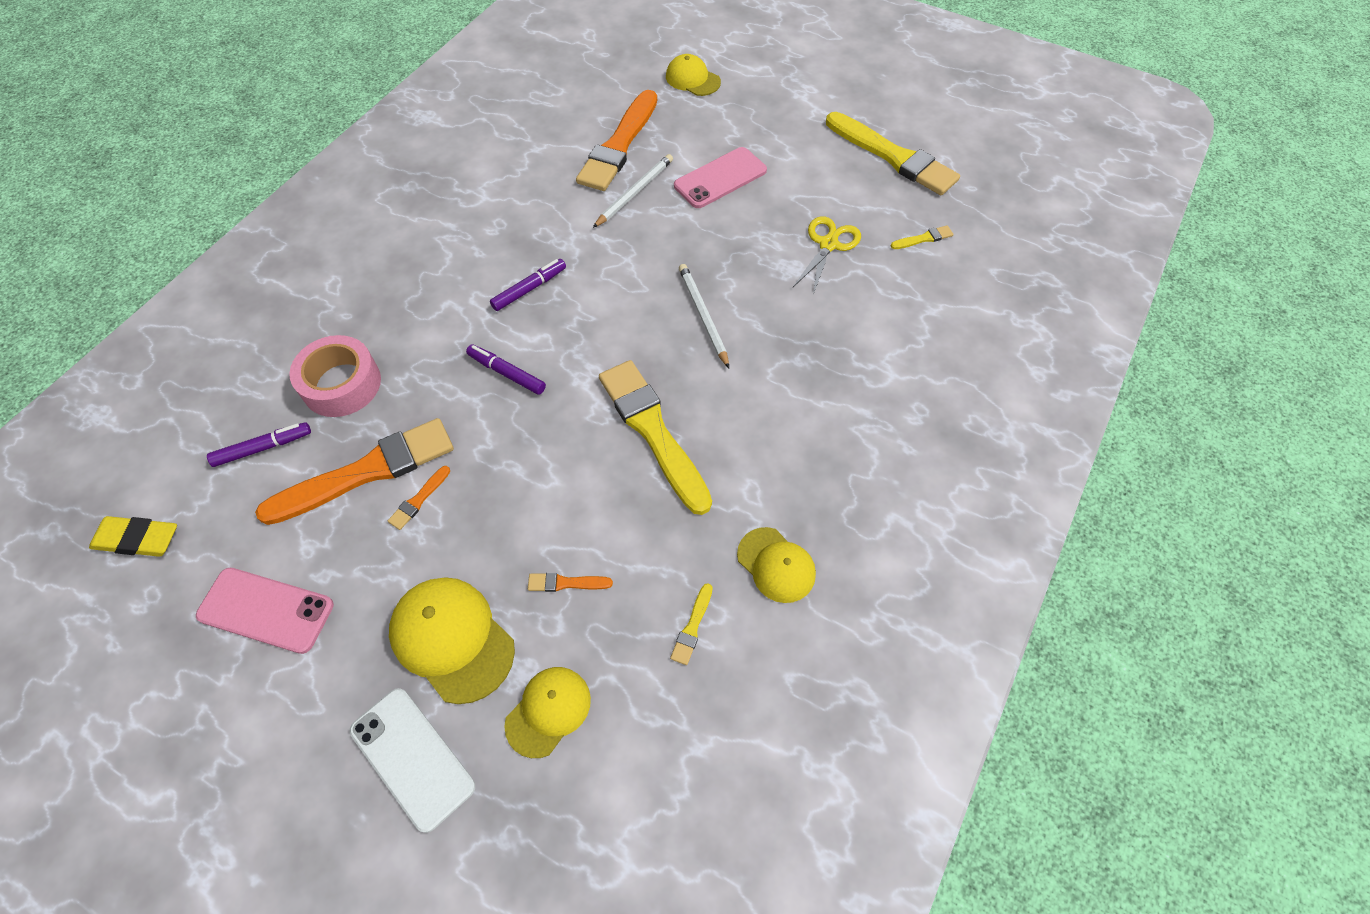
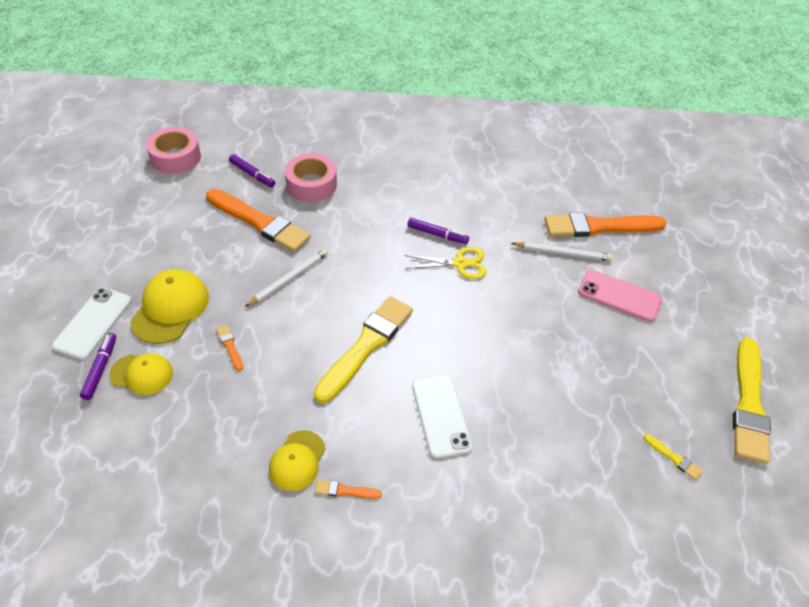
camera: 60 degrees right, 10 degrees down
(138, 539) = (175, 157): yellow eraser -> pink tape
(266, 610) = (156, 223): pink phone -> none
(419, 500) = (253, 253): orange brush -> orange brush (345, 491)
(507, 373) = (365, 252): purple marker -> purple marker (100, 369)
(692, 79) = (704, 240): yellow cap -> none
(692, 627) = (228, 427): yellow brush -> none
(703, 316) = (481, 336): white pencil -> white pencil (289, 279)
(786, 399) = (441, 415): none -> white phone
(828, 244) = (610, 390): yellow scissors -> yellow scissors (460, 263)

